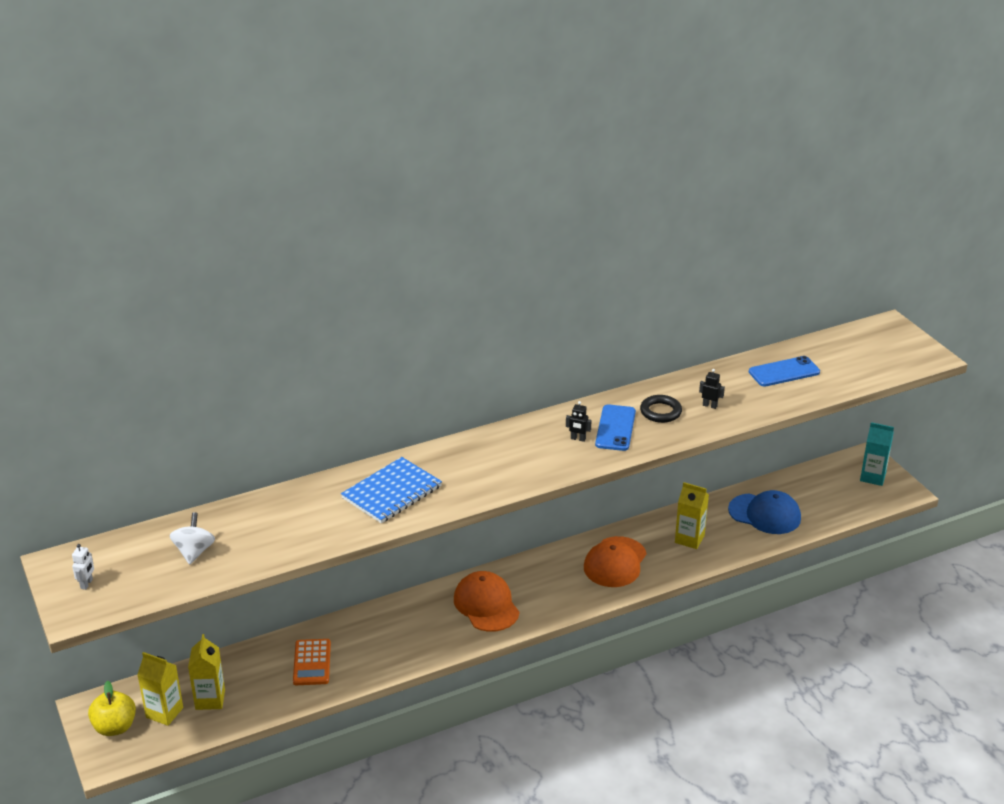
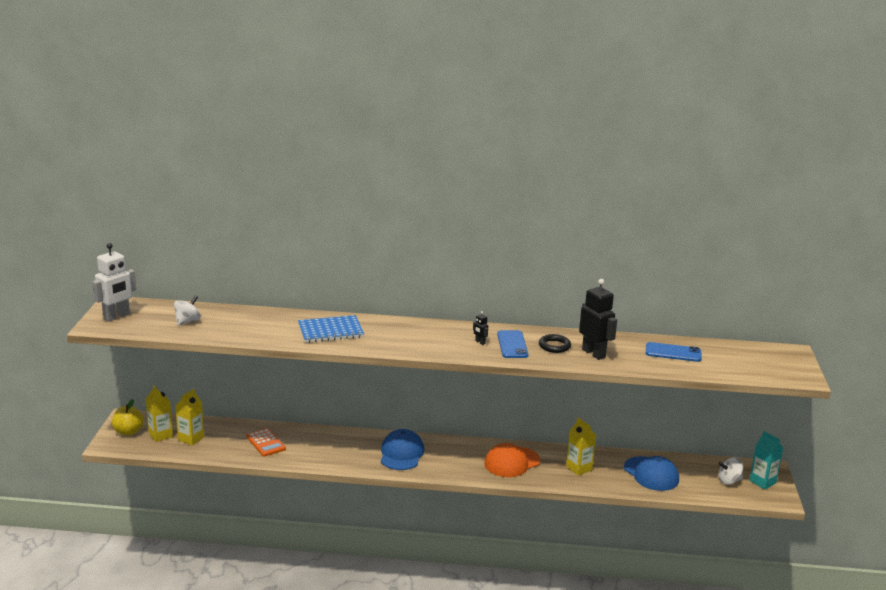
camera: 30 degrees right, 10 degrees down
(87, 584) = (117, 316): white robot -> white robot, size x2.33
(312, 663) = (265, 443): orange calculator -> orange calculator turned 60 degrees counterclockwise
(486, 605) = (401, 453): orange cap -> blue cap
(615, 428) = (512, 345): blue phone -> blue phone turned 45 degrees counterclockwise
(710, 406) = (594, 353): black robot -> black robot, size x2.33
(842, 489) = (729, 481): none -> white spinning top

